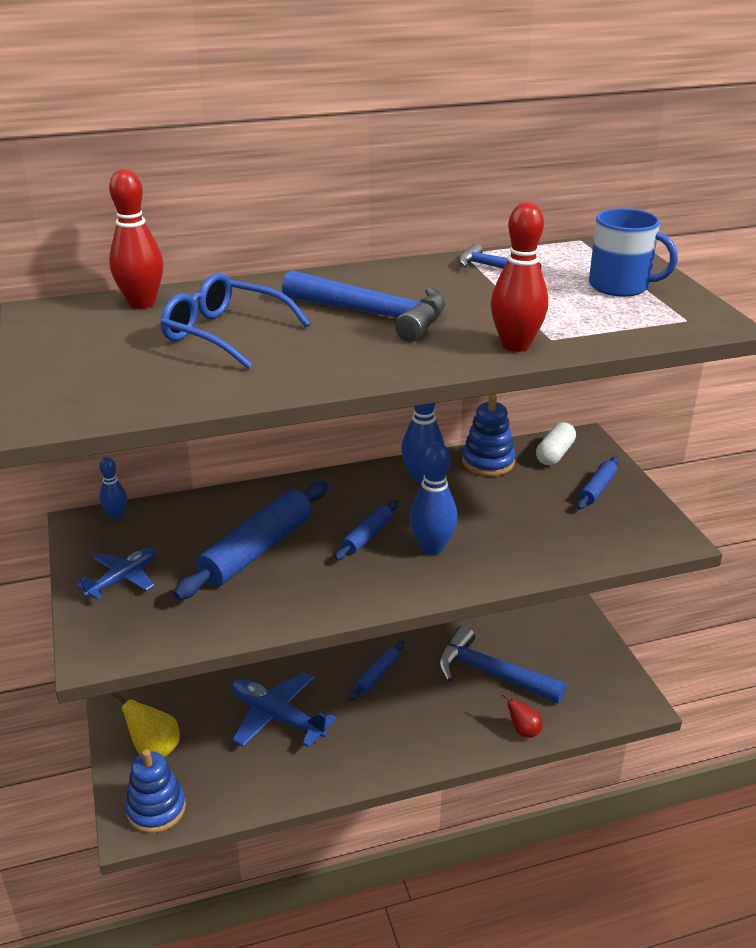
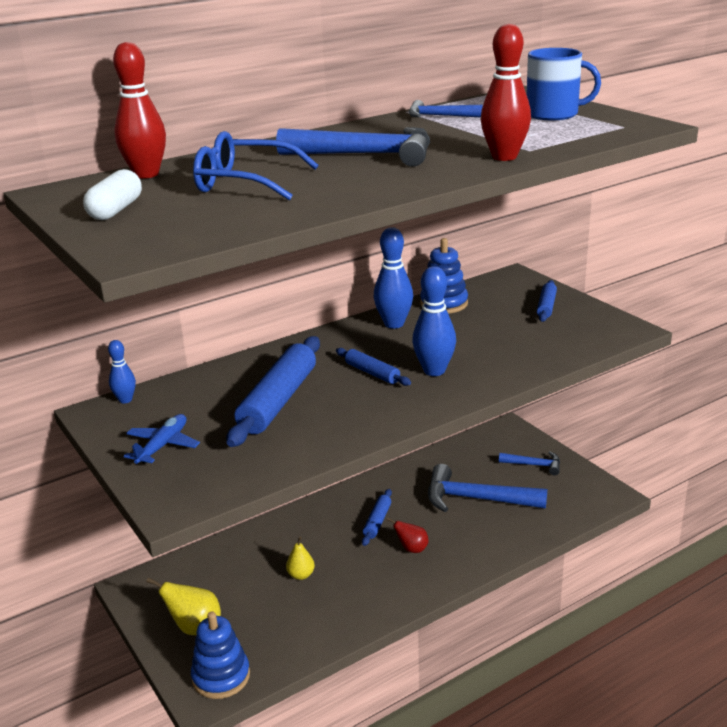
camera: 15 degrees left, 5 degrees down
(277, 717) = (301, 575): blue plane -> yellow pear
(367, 536) = (372, 373): blue rolling pin -> blue rolling pin turned 60 degrees counterclockwise
(523, 731) = (525, 536): red pear -> red pear (412, 549)
(555, 454) = (496, 289): white capsule -> white capsule (116, 210)
(571, 647) = (534, 465): none -> blue hammer

